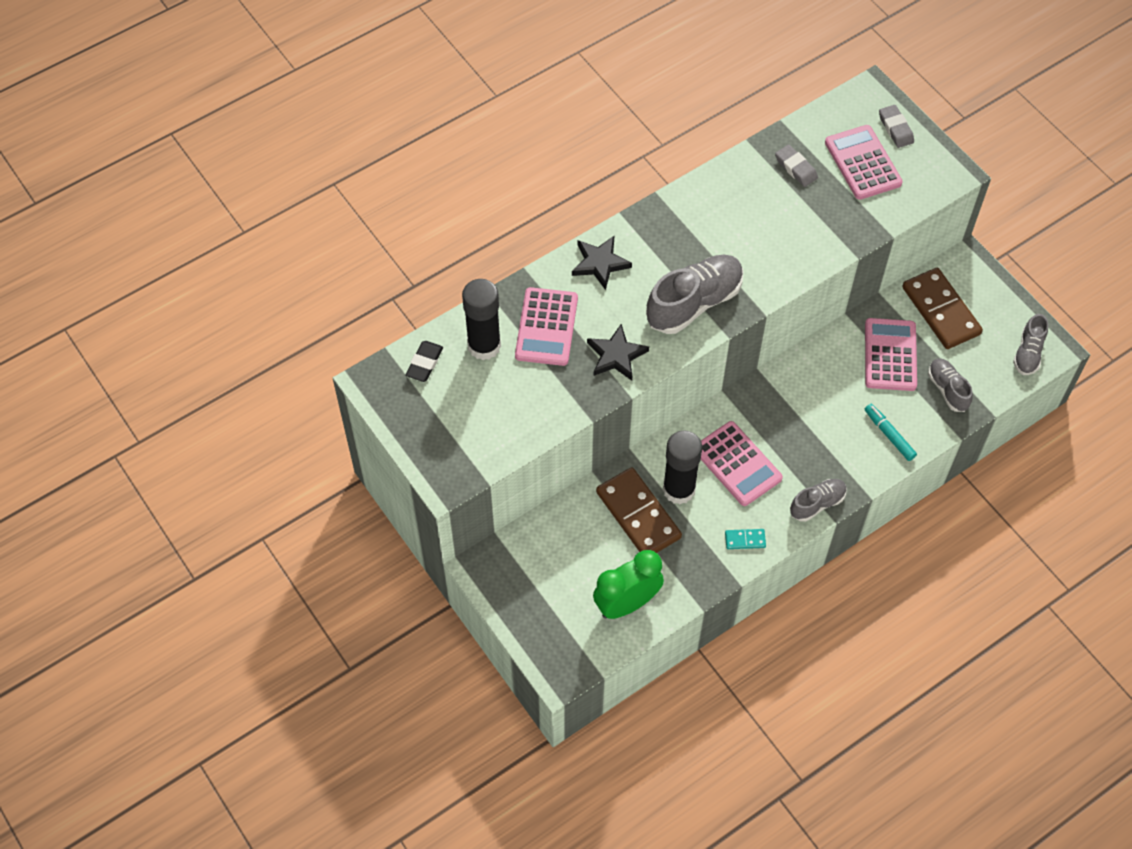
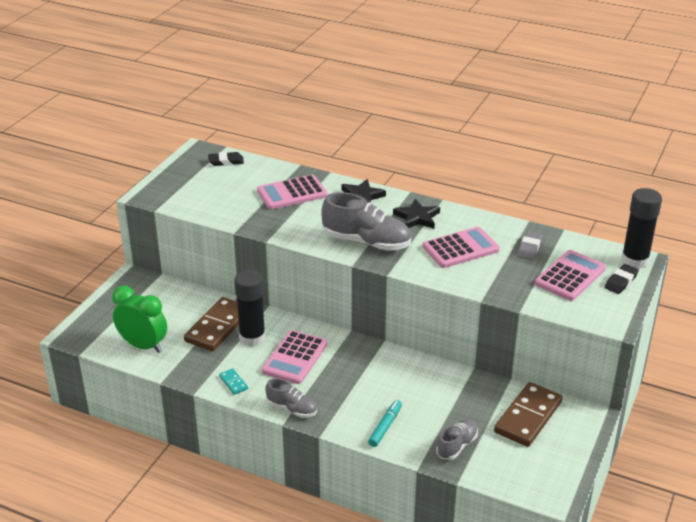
camera: 60 degrees right, 25 degrees down
(484, 346) = (257, 176): black glue stick -> black glue stick (634, 260)
(616, 355) = (294, 225): black star -> black star (417, 217)
(890, 355) = (459, 403): pink calculator -> pink calculator (460, 248)
(895, 129) = (621, 281): grey eraser -> black eraser
(1028, 353) = (538, 483): grey shoe -> none

